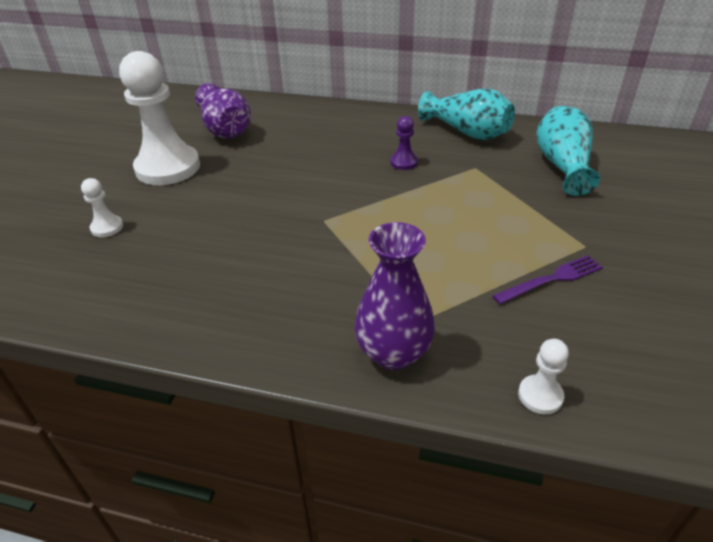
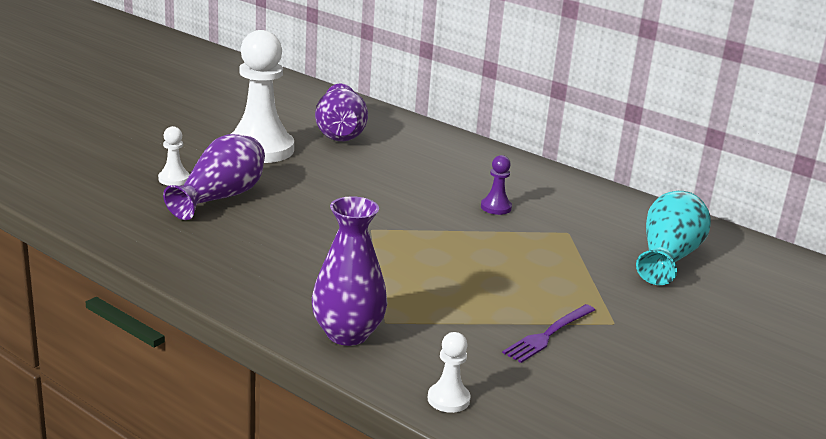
camera: 20 degrees right, 15 degrees down
(165, 233) = (220, 197): none -> purple vase
(467, 132) = (593, 201): turquoise vase -> none
(551, 279) = (548, 334): purple fork -> purple fork turned 135 degrees clockwise

